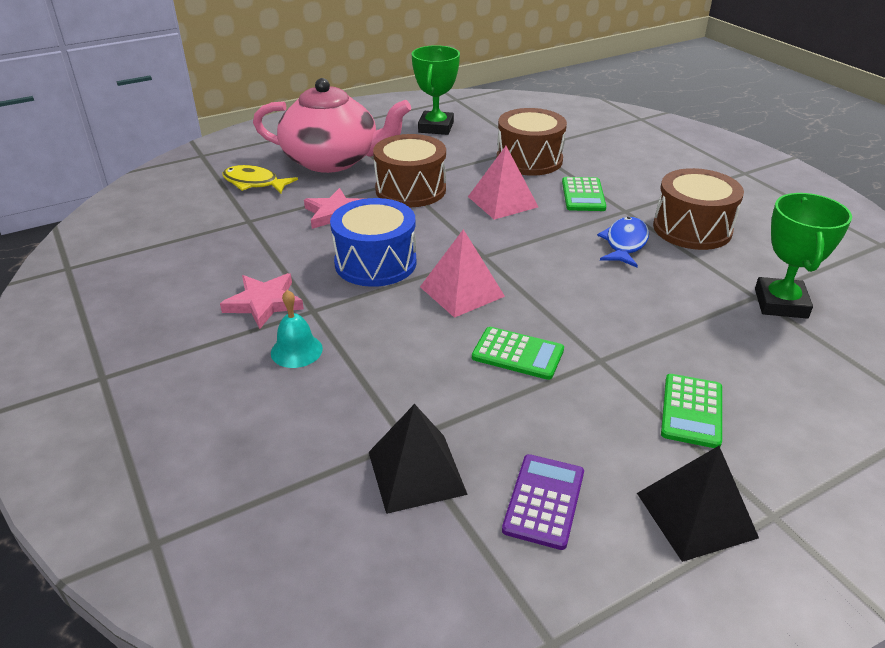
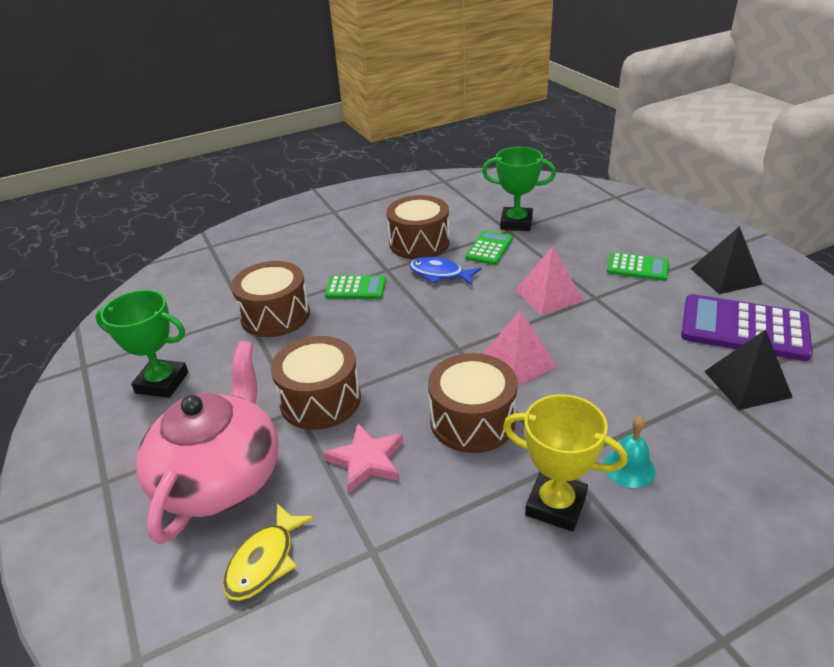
camera: 85 degrees left, 0 degrees up
(264, 303) = (556, 505): pink star -> yellow trophy
(375, 263) = (472, 420): blue drum -> brown drum
(502, 201) = (359, 335): pink pyramid -> pink pyramid (548, 295)
(517, 354) = (598, 334): green calculator -> green calculator (489, 248)
(544, 501) = (744, 328): purple calculator -> purple calculator, size x1.78

